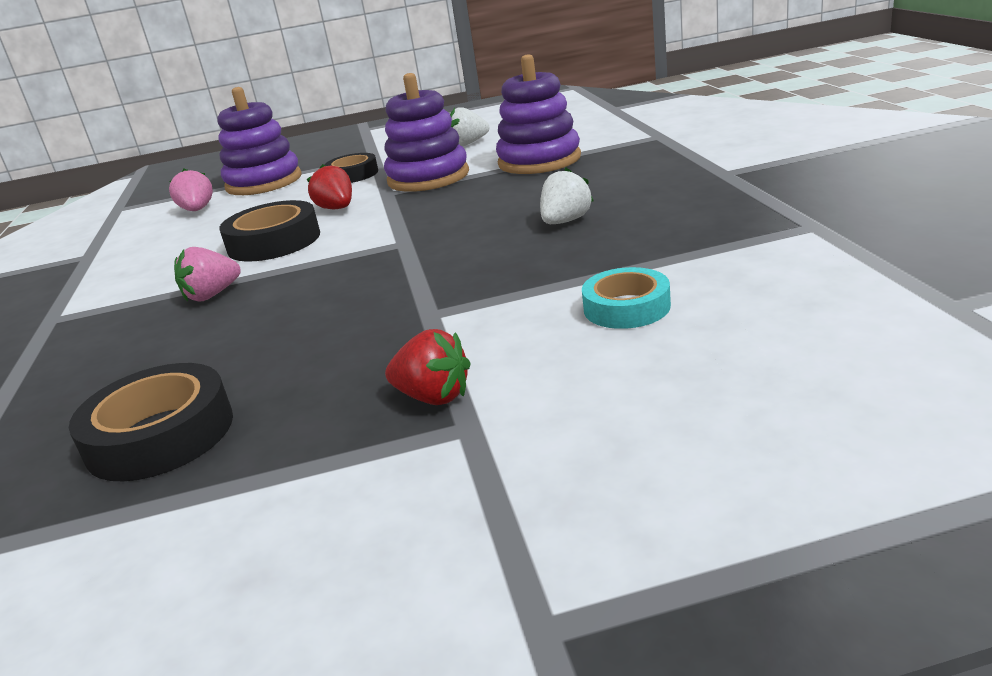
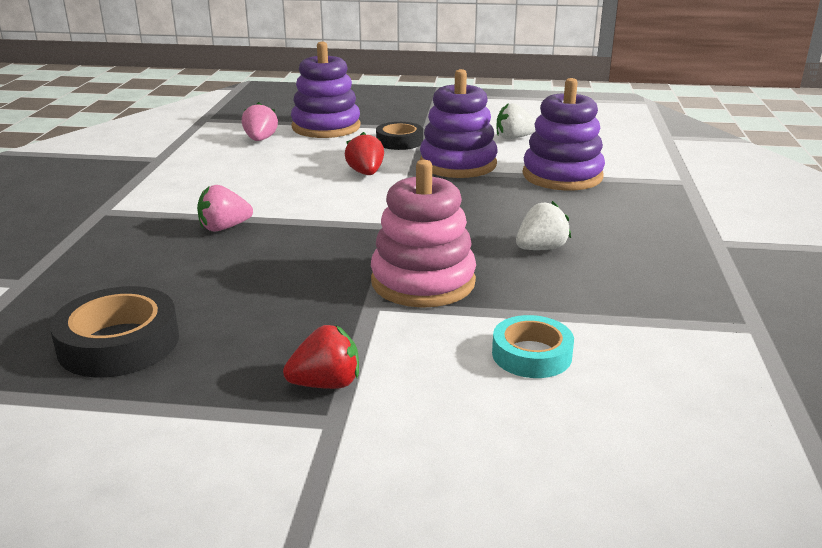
camera: 15 degrees right, 0 degrees up
(274, 241) = (298, 191): black tape -> none
(433, 397) = (326, 384): red strawberry -> red strawberry turned 60 degrees counterclockwise
(468, 280) = (423, 282): none -> pink stacking toy

